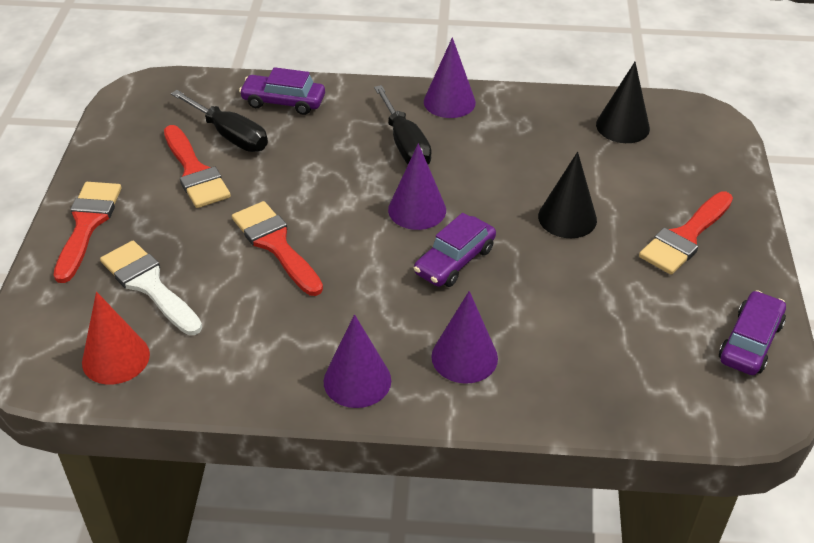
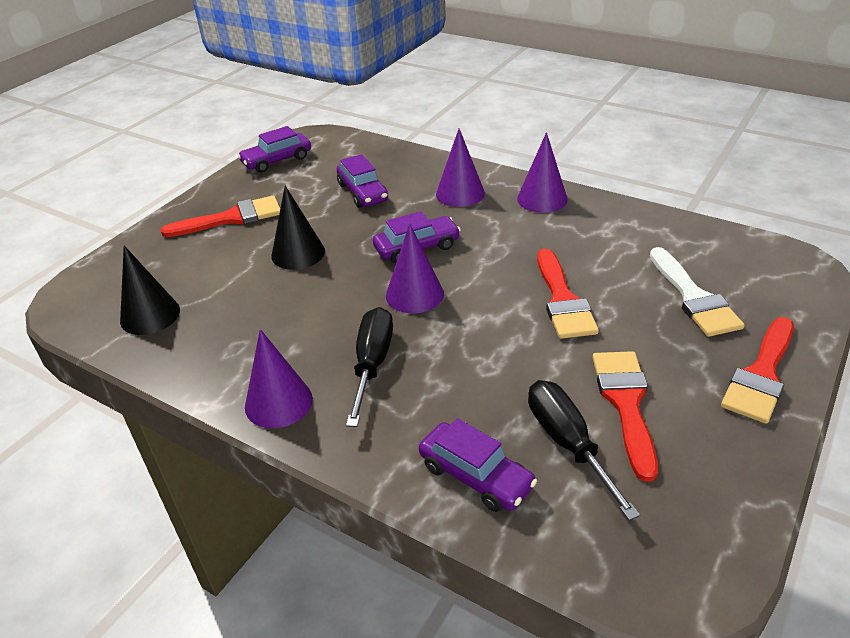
camera: 150 degrees left, 5 degrees down
(115, 358) = (726, 252): red cone -> none
(583, 320) = (362, 192): none -> purple car

